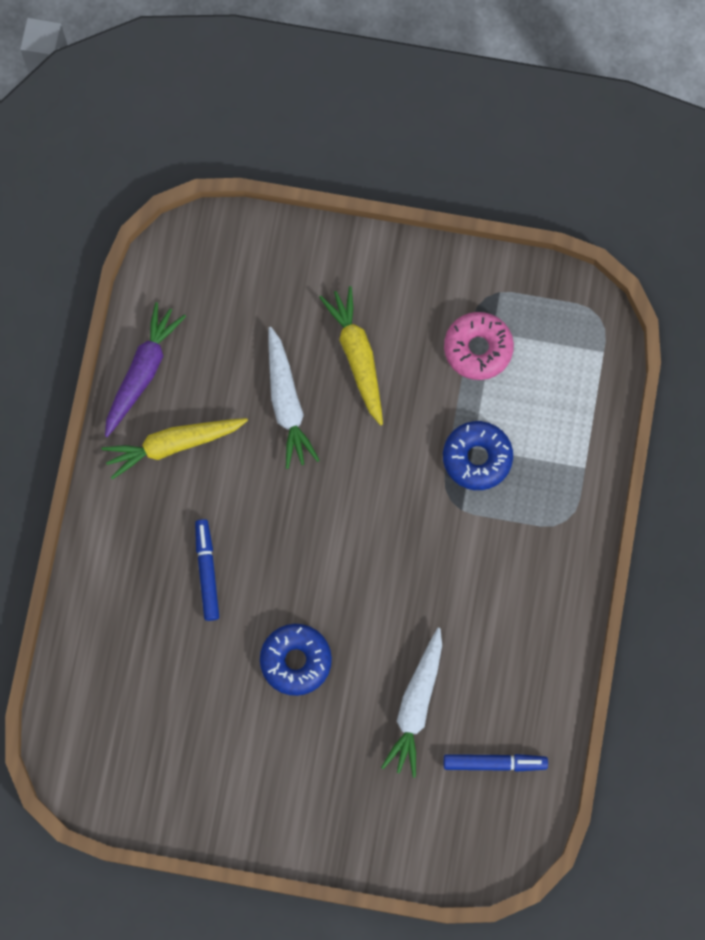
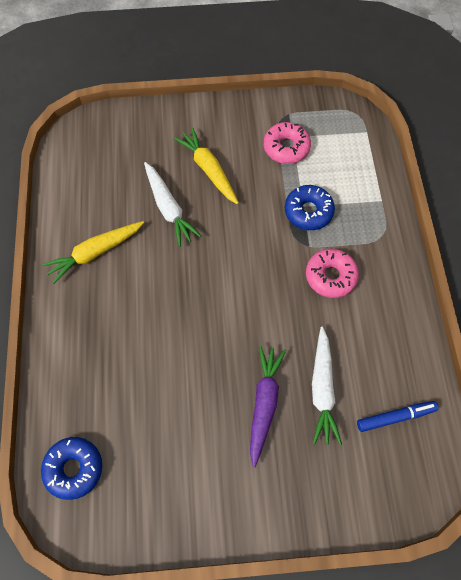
camera: 15 degrees left, 10 degrees down
(142, 372) = (63, 212): purple carrot -> purple carrot (264, 403)
(207, 571) = (139, 332): blue marker -> none
(296, 661) = (222, 380): blue donut -> blue donut (74, 468)
(476, 560) = (330, 276): none -> pink donut

